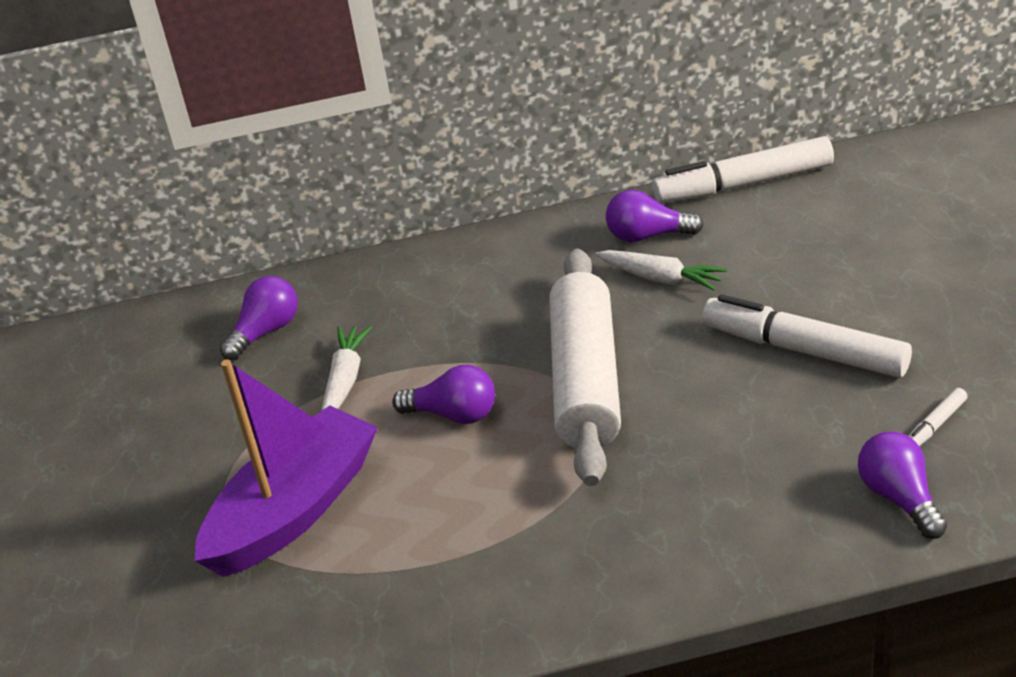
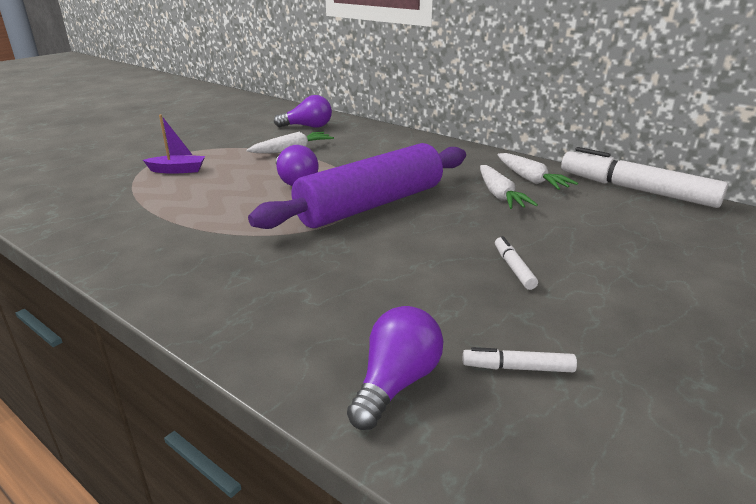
camera: 45 degrees right, 10 degrees down
(294, 510) = (178, 170): purple boat -> purple boat, size x0.42
(586, 380) = (371, 205): white rolling pin -> purple rolling pin
(647, 236) = (530, 179): purple light bulb -> white carrot
(805, 350) = (513, 268): white marker -> white marker, size x0.43

